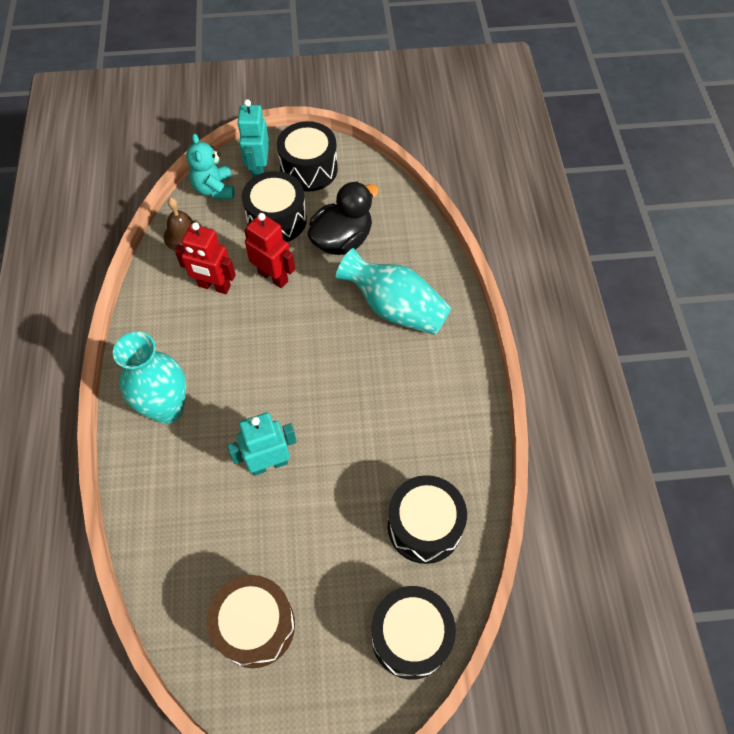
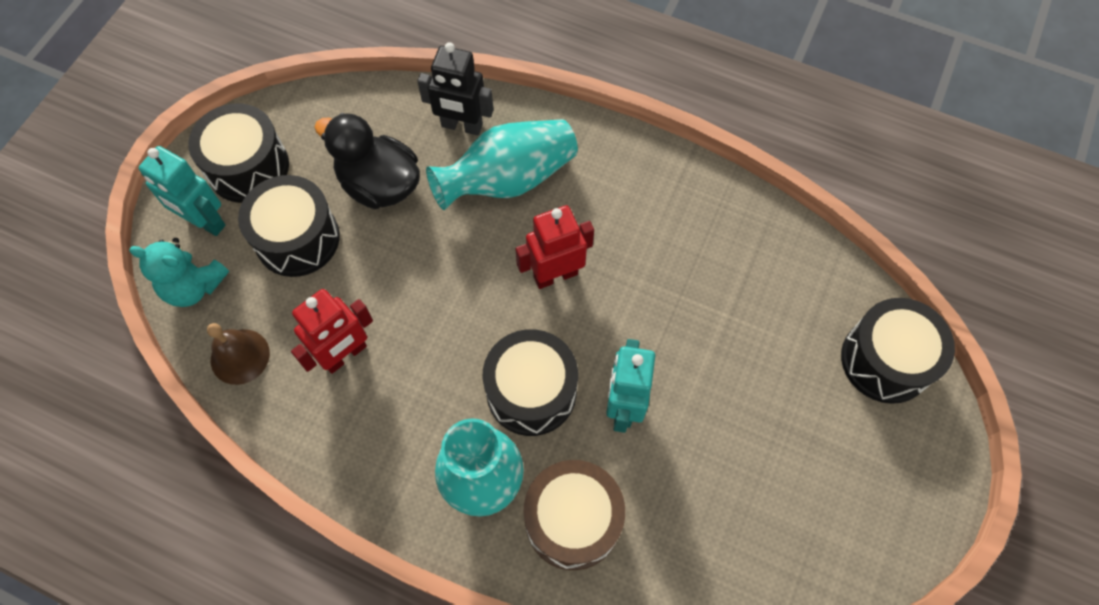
camera: 60 degrees left, 5 degrees up
(255, 626) = (805, 507): brown drum -> brown drum (572, 520)
(273, 277) = (378, 282): red robot -> red robot (555, 275)
(342, 240) = (379, 184): black duck -> black duck turned 45 degrees counterclockwise
(417, 261) = (462, 126): none -> black robot
(424, 526) = (778, 287): black drum -> black drum (531, 391)

